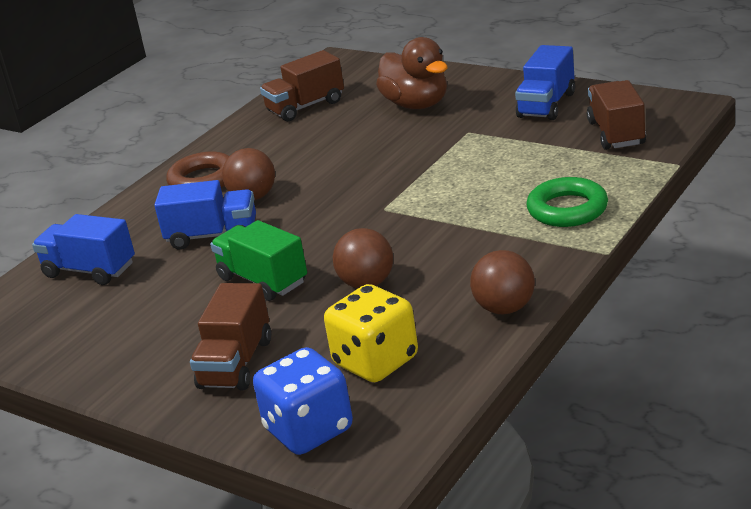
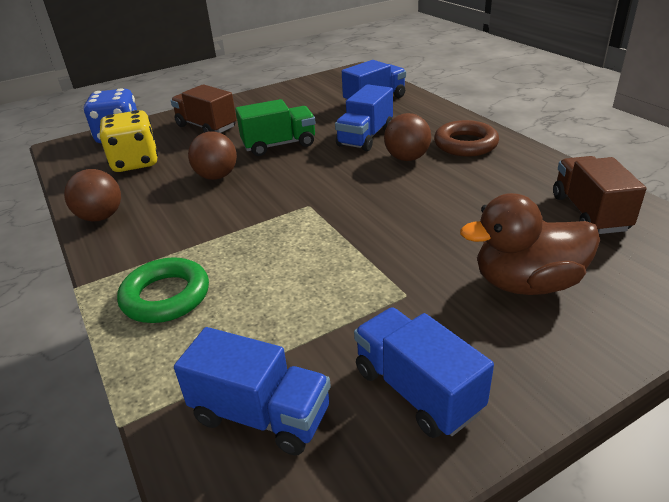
camera: 115 degrees right, 5 degrees up
(616, 133) = (261, 415): brown truck -> blue truck

